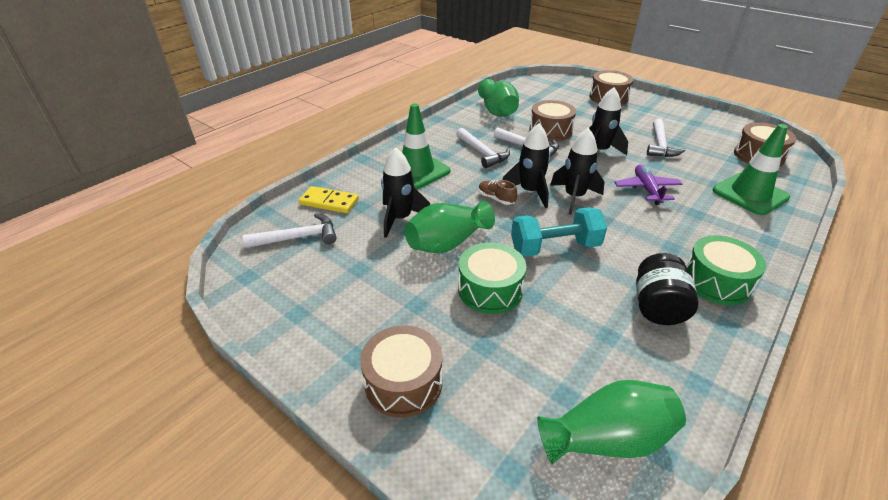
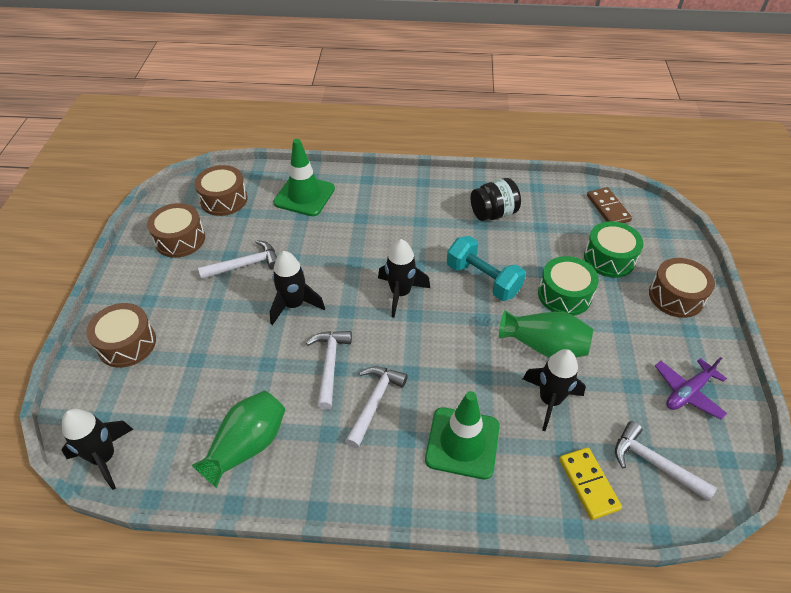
camera: 125 degrees left, 10 degrees up
(496, 199) = (452, 346): brown shoe -> none
(529, 192) = (419, 327): black rocket -> black rocket (104, 457)
(550, 131) = (270, 364): brown drum -> brown drum (180, 239)
(607, 439) = (608, 208): green vase -> brown domino
(646, 189) = (346, 252): purple plane -> purple plane (688, 392)
(716, 282) = (441, 195): green drum -> green drum (609, 258)

